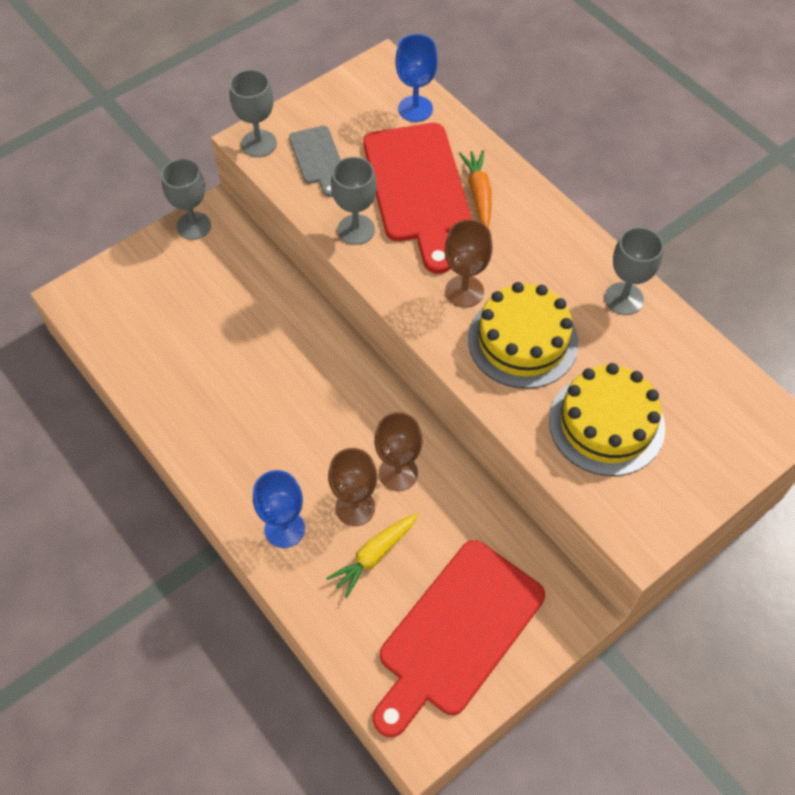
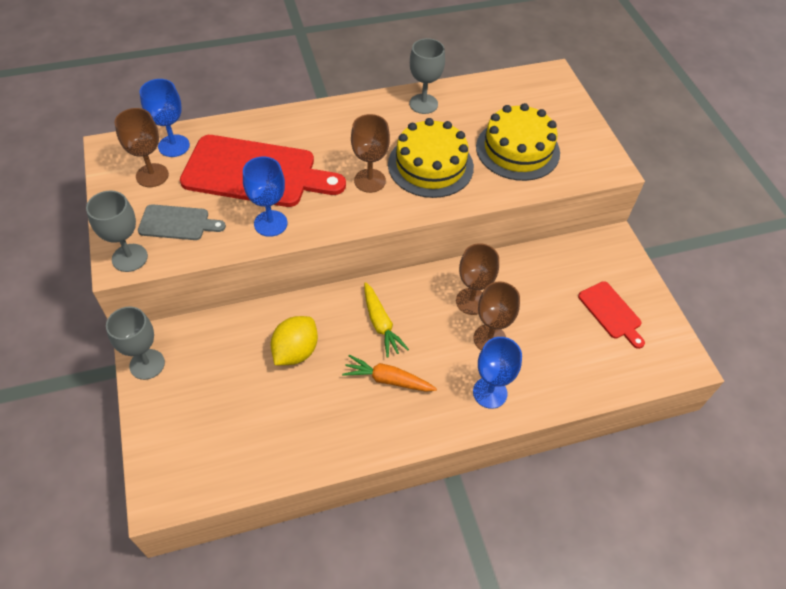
camera: 70 degrees left, 5 degrees down
(258, 334) = (295, 351): none -> yellow lemon
(356, 230) = (270, 223): grey goblet -> blue goblet
(366, 111) = (152, 175): none -> brown goblet
(374, 555) = (534, 340): yellow carrot -> yellow carrot (380, 324)
(457, 633) = (611, 312): red cutting board -> red cutting board, size x0.50
(478, 193) = (285, 141): orange carrot -> orange carrot (388, 380)

